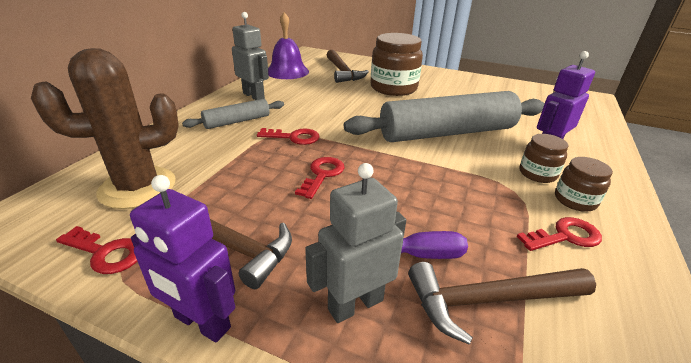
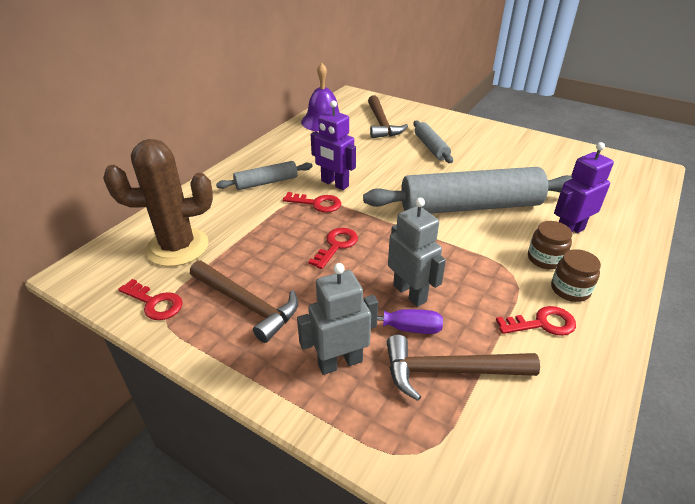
camera: 10 degrees right, 5 degrees up
(202, 323) = (223, 363): purple robot -> purple robot (334, 184)
(254, 96) = (285, 152): grey robot -> grey robot (410, 293)
(393, 88) = (431, 147): brown jar -> grey rolling pin

